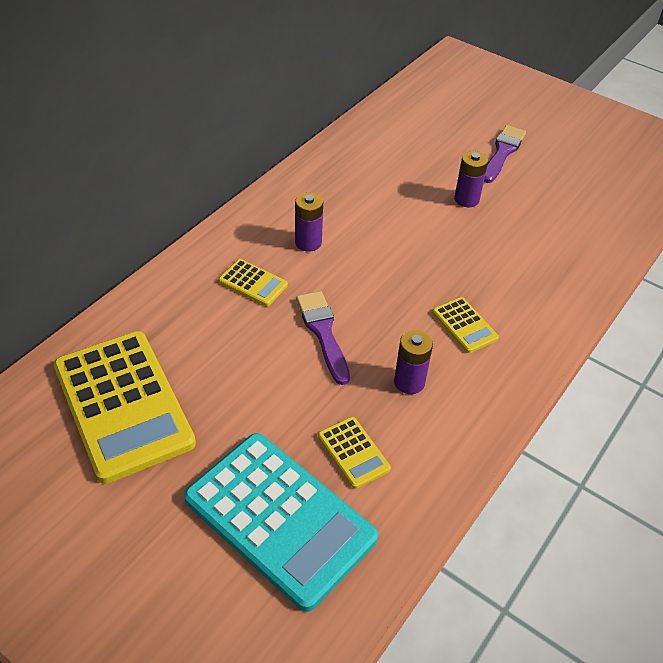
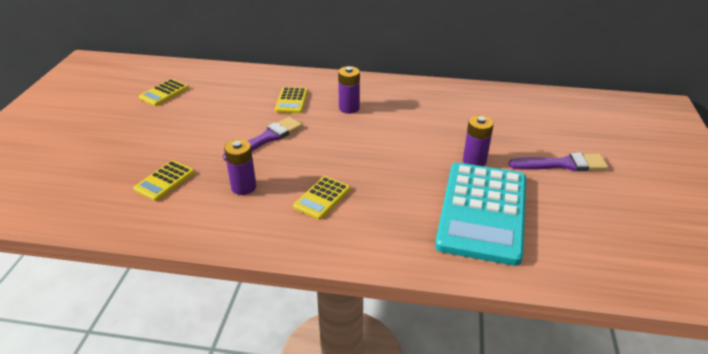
camera: 65 degrees right, 10 degrees down
(123, 405) = (164, 93): yellow calculator -> yellow calculator, size x0.44
(279, 518) = (99, 168): turquoise calculator -> turquoise calculator (482, 212)

